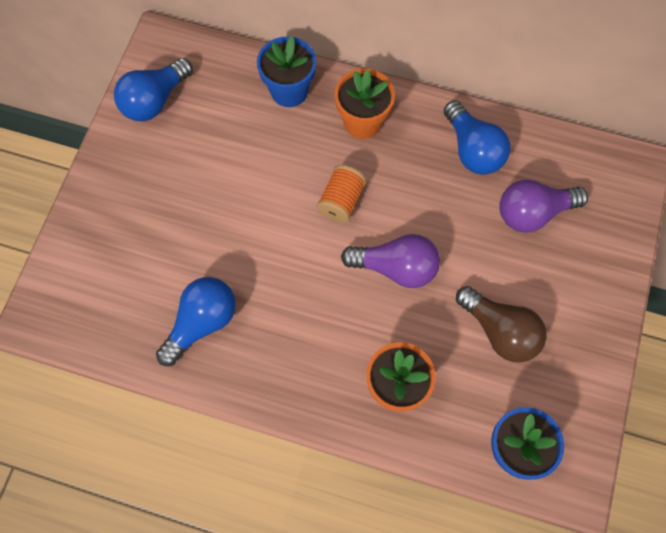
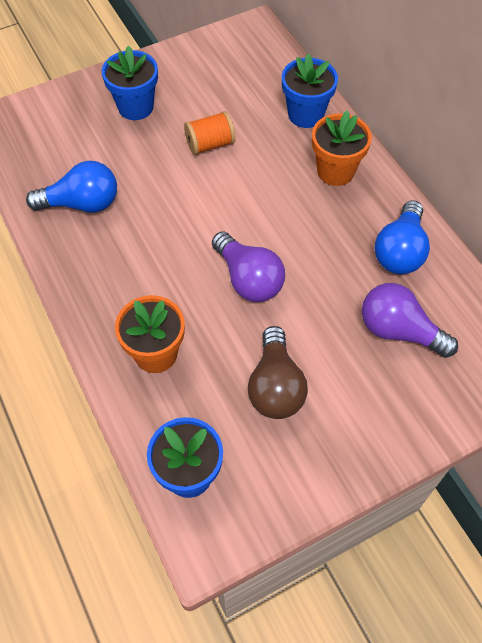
camera: 45 degrees right, 10 degrees down
(145, 199) = (135, 107): none -> blue flower pot
(155, 100) = (209, 57): blue light bulb -> none
(341, 201) = (261, 207): orange spool -> orange spool (210, 144)

